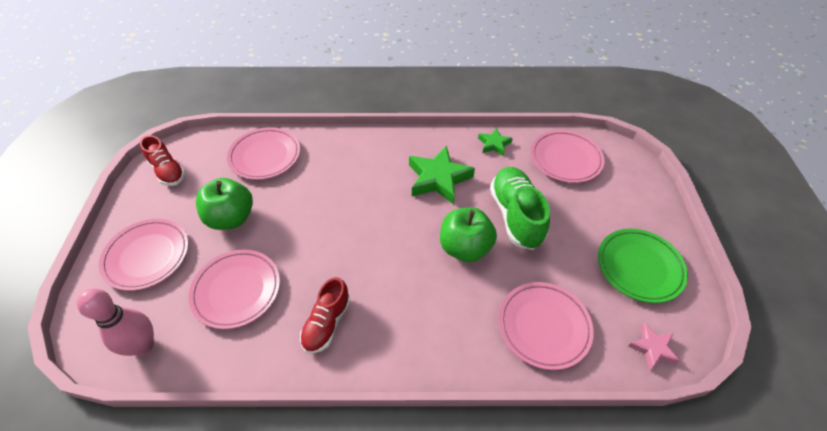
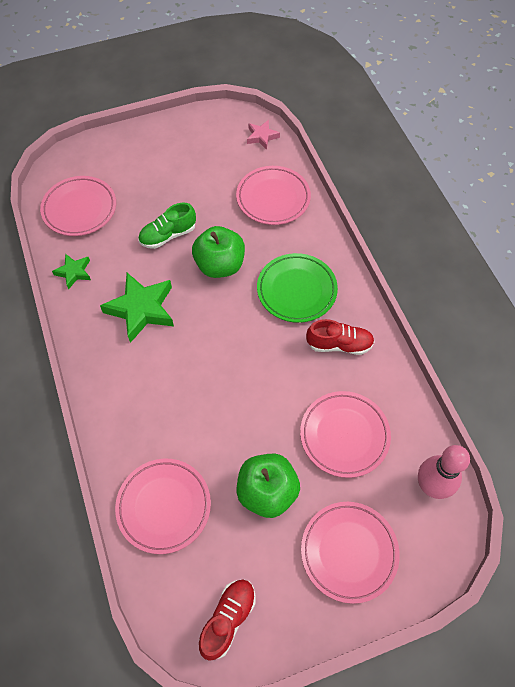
camera: 110 degrees left, 10 degrees up
(516, 215) = (168, 235): green shoe -> green shoe, size x0.65
(639, 267) = (193, 147): green plate -> green plate (296, 290)

